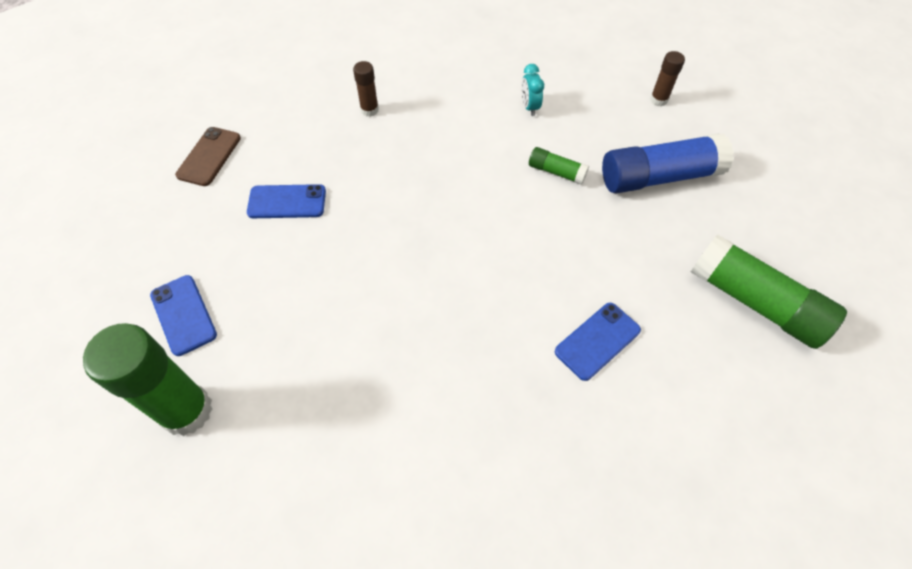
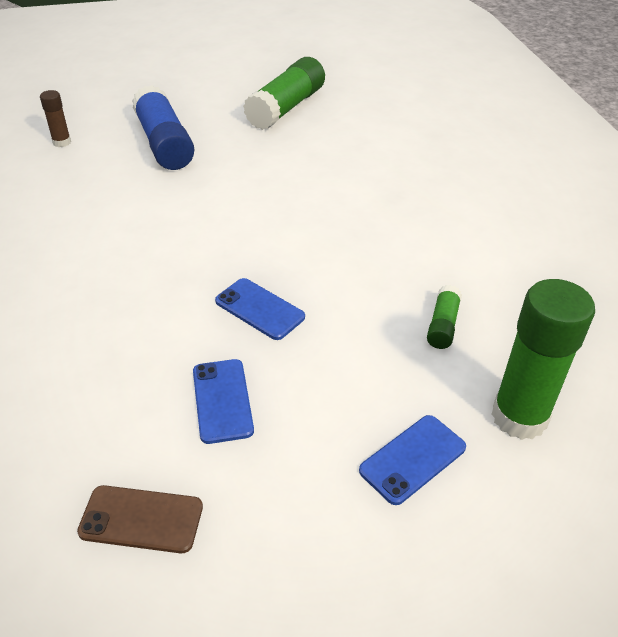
camera: 100 degrees left, 15 degrees down
(369, 110) = (53, 350): brown glue stick -> none
(529, 107) = (63, 219): turquoise clock -> none
(556, 172) = (160, 197): green glue stick -> green glue stick (442, 325)
(597, 341) = (342, 172): blue phone -> blue phone (259, 309)

